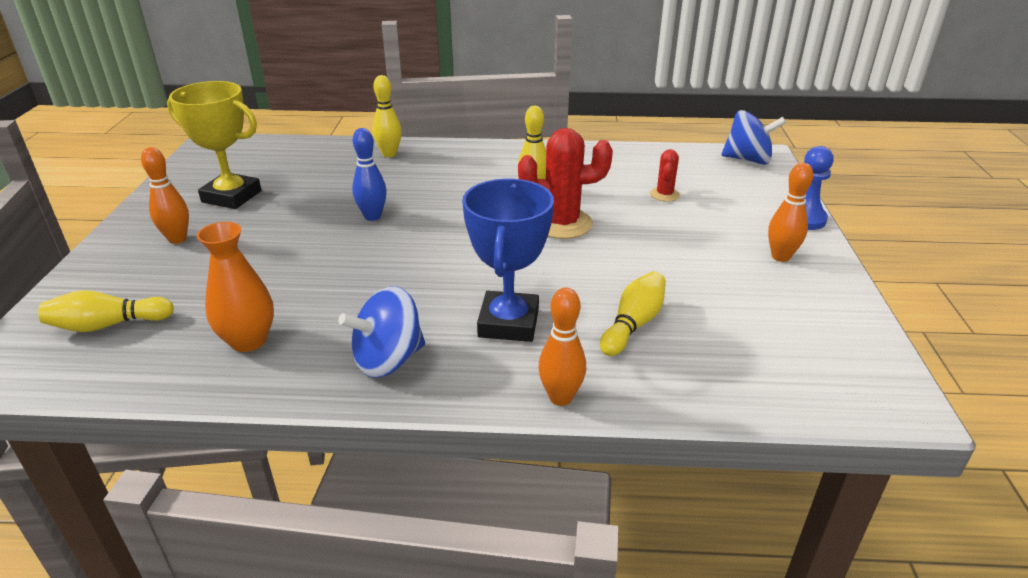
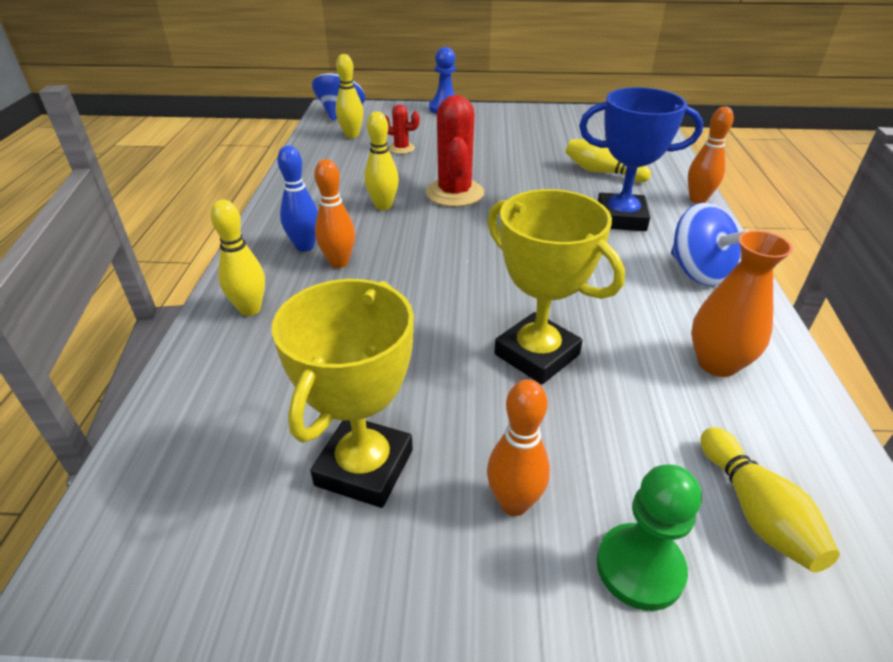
camera: 90 degrees left, 5 degrees up
(108, 275) = (640, 568): none -> green pawn
(299, 254) = (536, 354): none -> yellow trophy
(372, 216) = (439, 306): blue bowling pin -> blue bowling pin (305, 246)
(689, 168) = (352, 135): none -> yellow bowling pin
(780, 257) = (500, 121): orange bowling pin -> orange bowling pin (339, 262)

